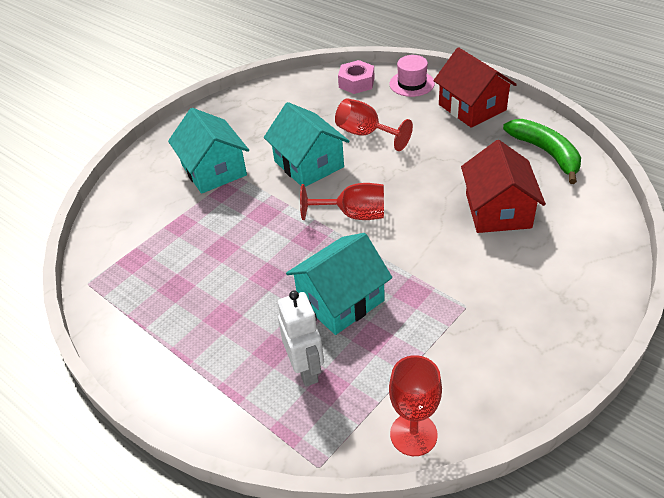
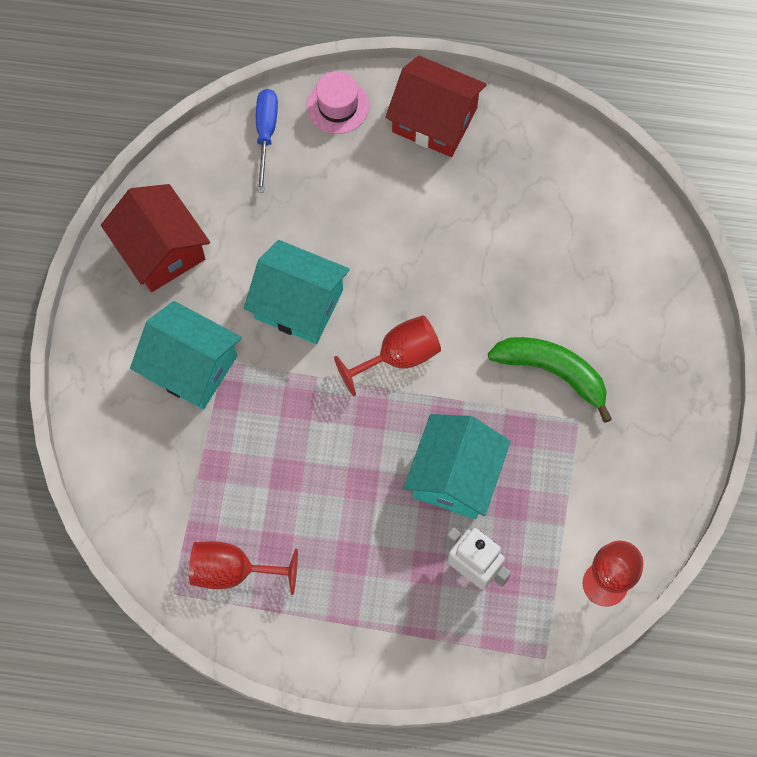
camera: 35 degrees left, 25 degrees up
(356, 82) = (266, 133): pink nut -> blue screwdriver
(366, 134) = (335, 223): red goblet -> red goblet (233, 571)
(498, 210) = (546, 277): red house -> red house (161, 250)
(546, 153) = (555, 164): green banana -> green banana (553, 372)

